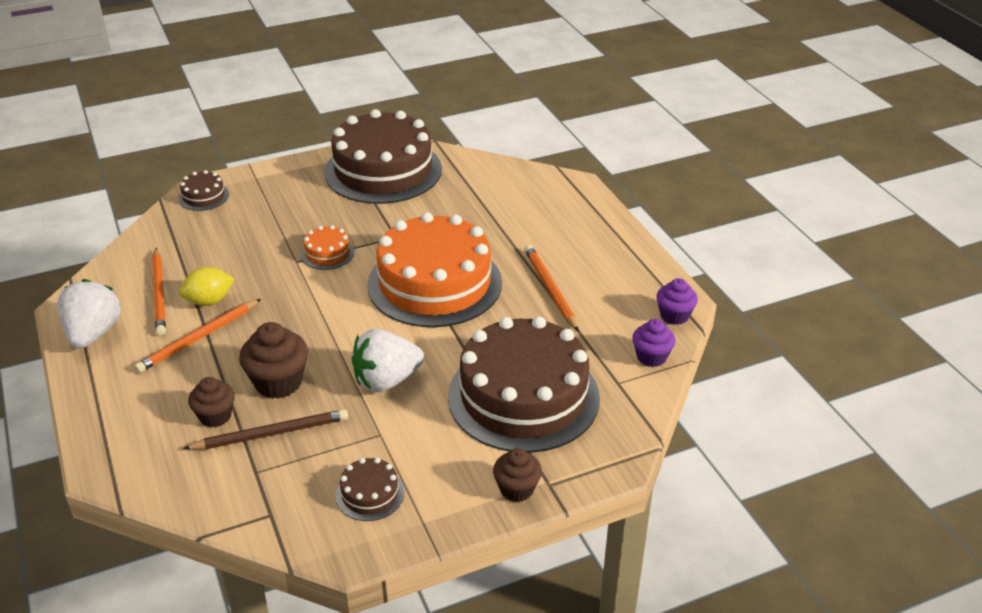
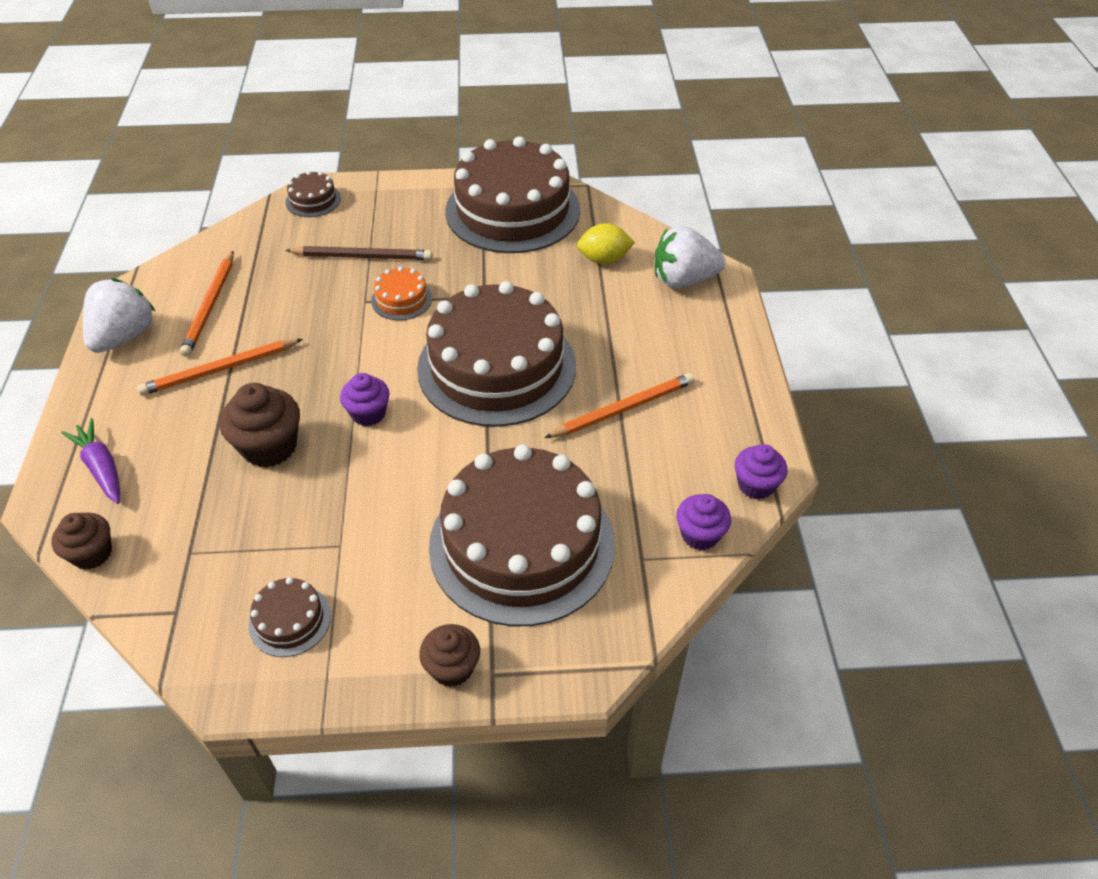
camera: 20 degrees right, 10 degrees up
(137, 433) = (101, 467): none -> purple carrot
(209, 301) = (253, 327): yellow lemon -> yellow lemon (604, 259)
(215, 416) = (186, 470): brown cupcake -> brown cupcake (92, 553)
(271, 433) = (229, 509): brown pencil -> brown pencil (362, 256)
(348, 339) = (368, 413): none -> purple cupcake
(386, 380) = (382, 478): white strawberry -> white strawberry (683, 280)
(434, 283) = (496, 367): orange cake -> brown cake
(550, 289) = (623, 409): orange pencil -> orange pencil turned 60 degrees clockwise

